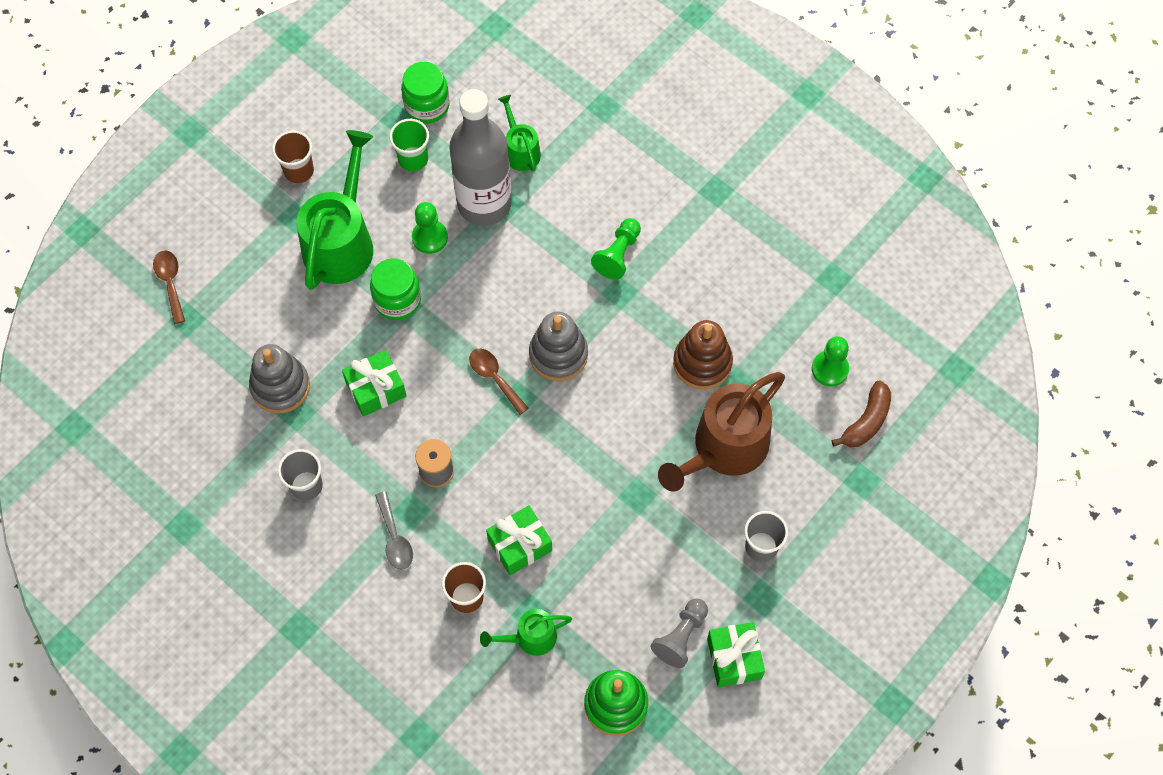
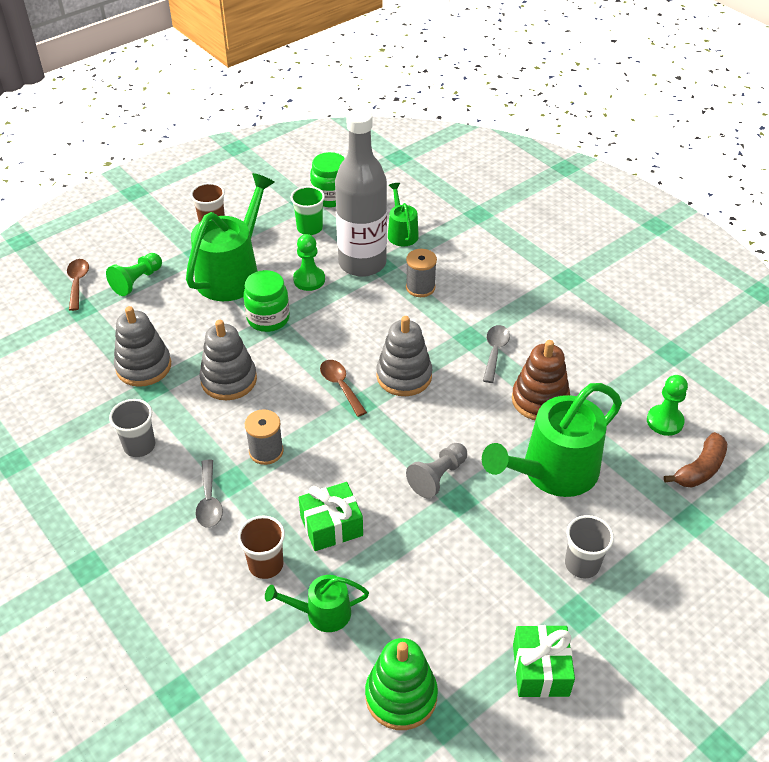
camera: 10 degrees right, 20 degrees down
(376, 389) = (229, 380): green gift -> grey stacking toy
(555, 229) = (420, 287): none -> grey spool
(618, 254) = (473, 311): green pawn -> green pawn (137, 281)
(648, 307) = (495, 352): none -> grey spoon
(681, 637) = (484, 638): grey pawn -> grey pawn (437, 477)
(724, 448) = (553, 472): brown watering can -> green watering can

